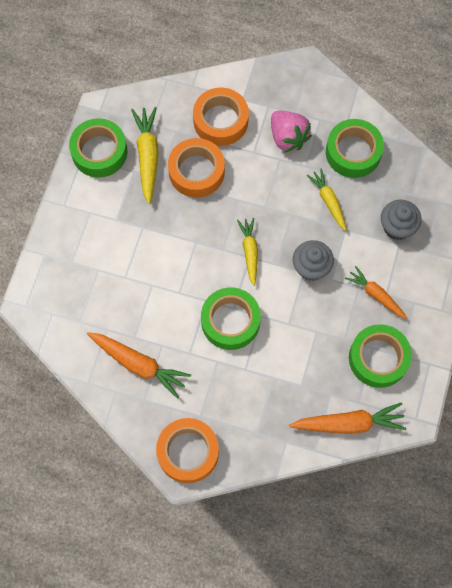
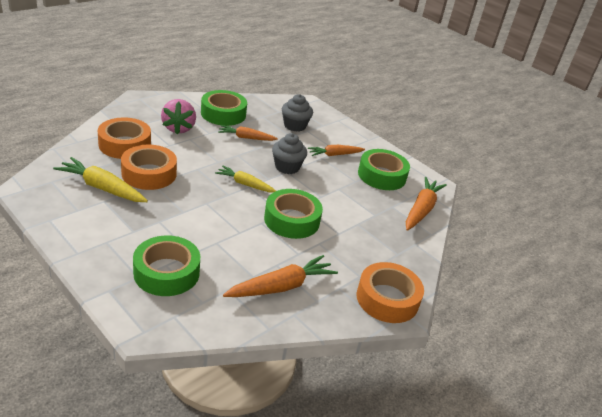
camera: 65 degrees left, 35 degrees down
(99, 152) = (59, 208): green tape -> green tape (166, 272)
(288, 138) = (178, 128): pink strawberry -> pink strawberry turned 90 degrees clockwise
(328, 201) = (246, 138): yellow carrot -> orange carrot

